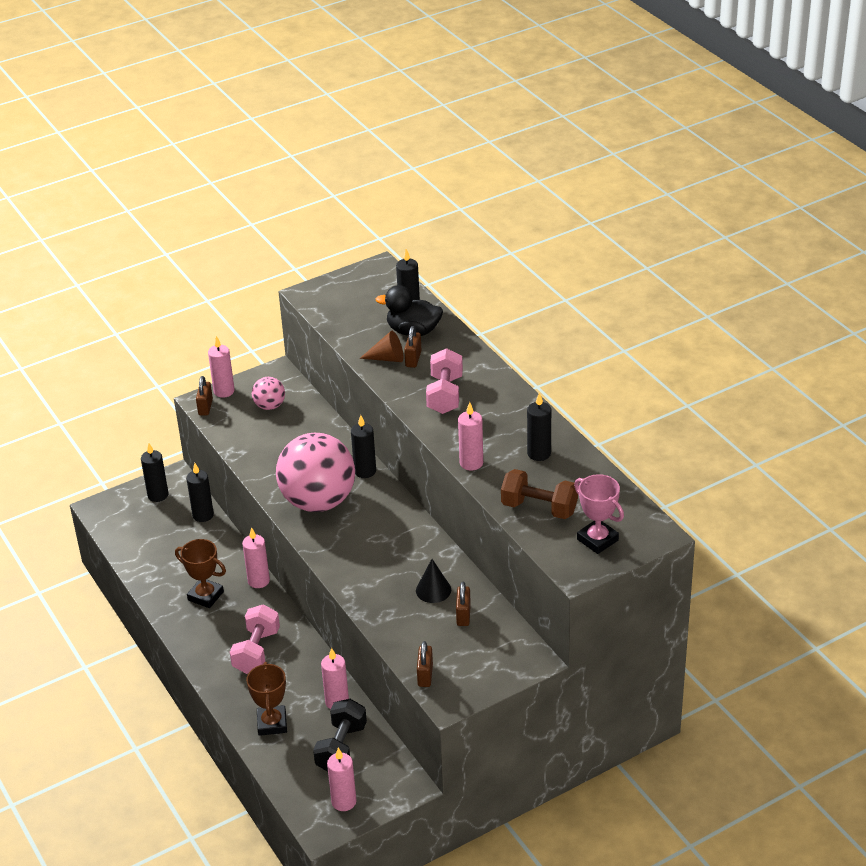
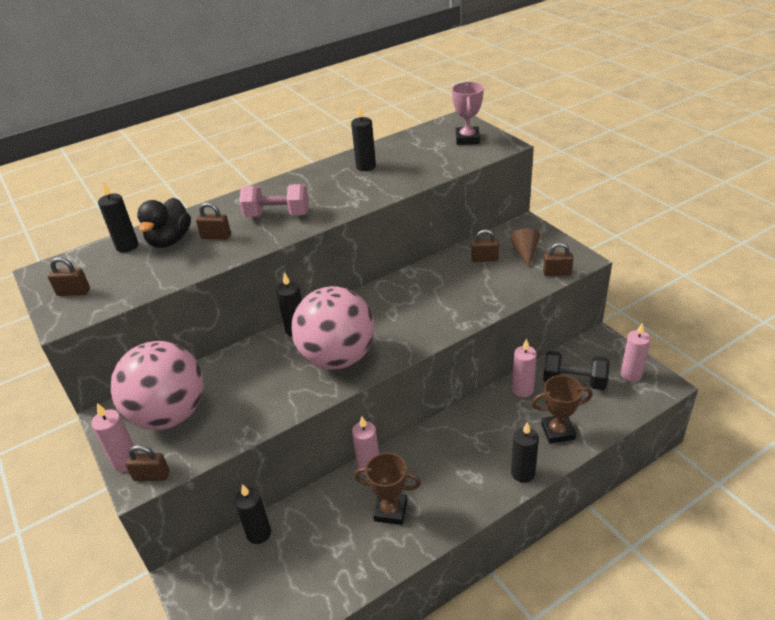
camera: 90 degrees left, 0 degrees up
(158, 495) = (213, 590): black candle -> black candle (523, 473)
(205, 596) = (390, 511): brown trophy -> brown trophy turned 75 degrees clockwise
(256, 651) = (468, 455): pink dumbbell -> none
(269, 406) = (169, 414): pink ball -> pink ball, size x2.22
(343, 291) = (73, 292): none -> brown padlock
(387, 358) = (209, 252): brown cone -> brown cone (525, 253)
(433, 590) = (457, 276): black cone -> none
(471, 463) = (376, 195): pink candle -> none
(539, 508) = (433, 162): brown dumbbell -> none
(597, 540) = (467, 139): pink trophy -> pink trophy turned 45 degrees counterclockwise

